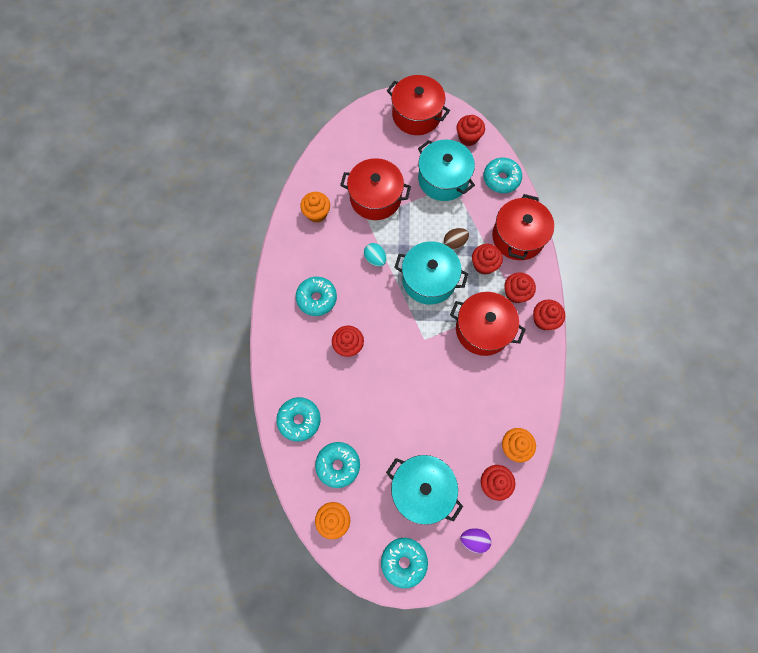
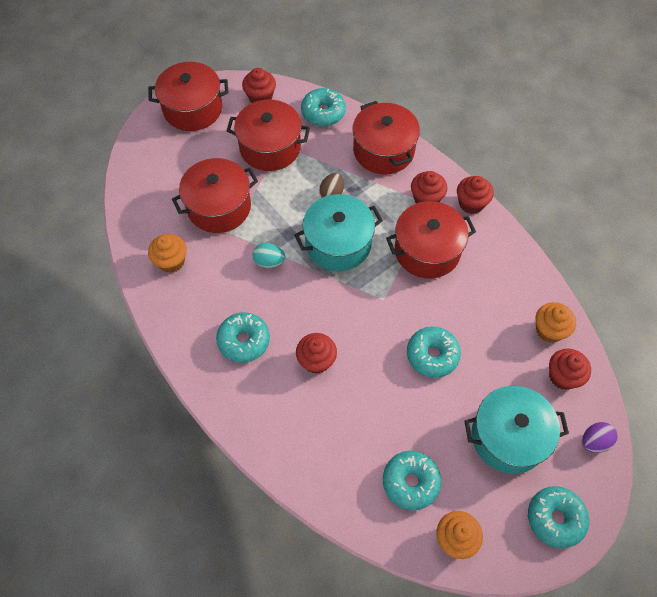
camera: 40 degrees left, 10 degrees down
(299, 420) = (332, 471): turquoise donut -> turquoise donut (432, 355)
(443, 179) = (270, 147): turquoise pot -> red pot
(484, 265) = (376, 195): red cupcake -> none

